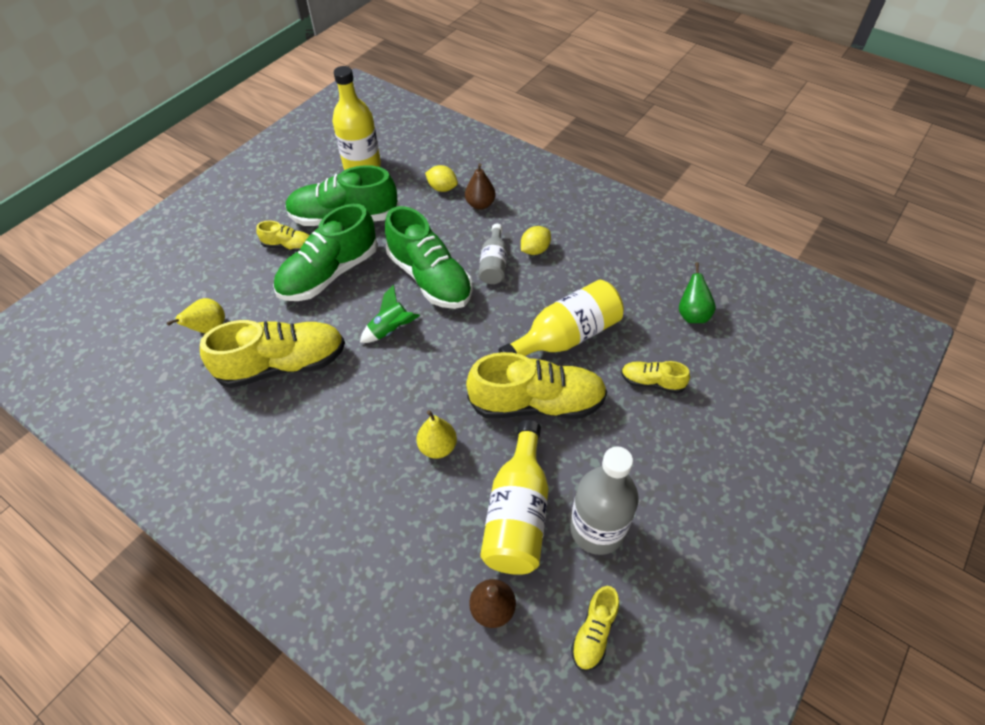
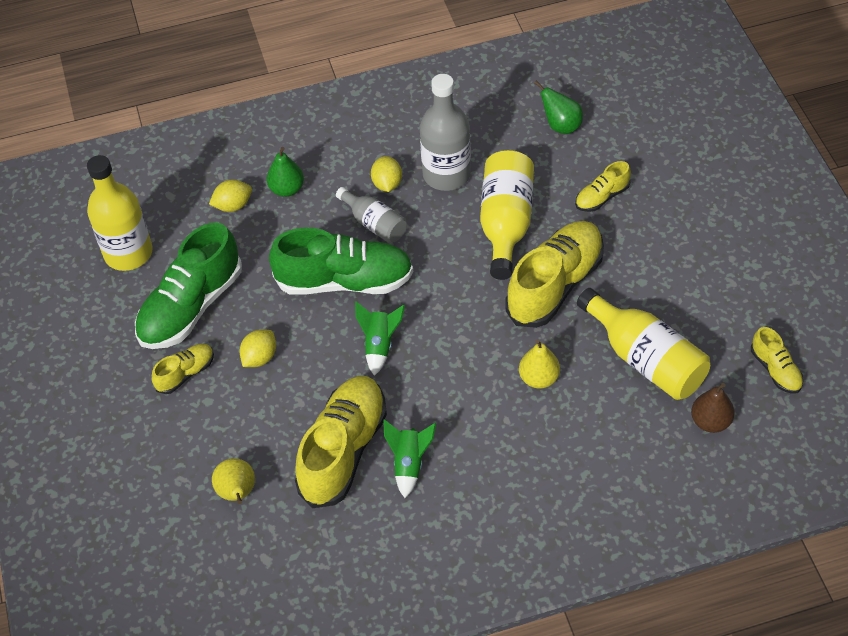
camera: 50 degrees left, 0 degrees up
(297, 411) = (409, 464): none -> green rocket
(329, 274) = (260, 357): green shoe -> yellow lemon
(480, 204) = (287, 189): brown pear -> green pear
(597, 529) = (699, 317): grey bottle -> grey bottle (446, 174)

